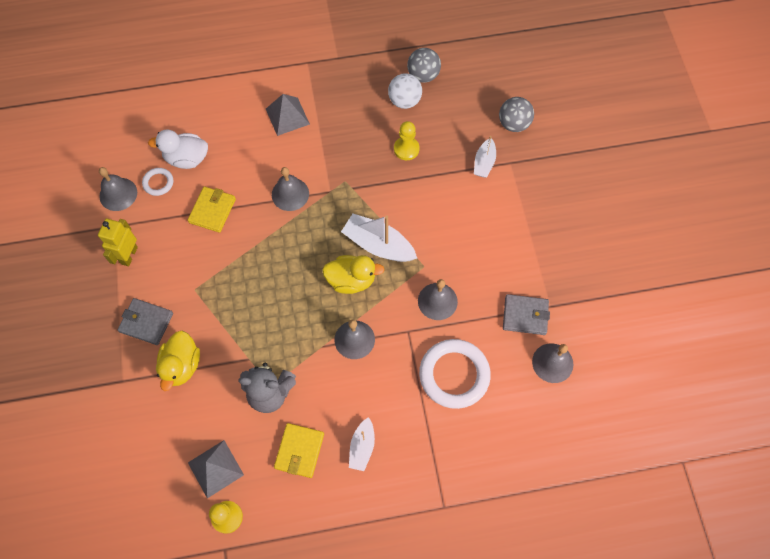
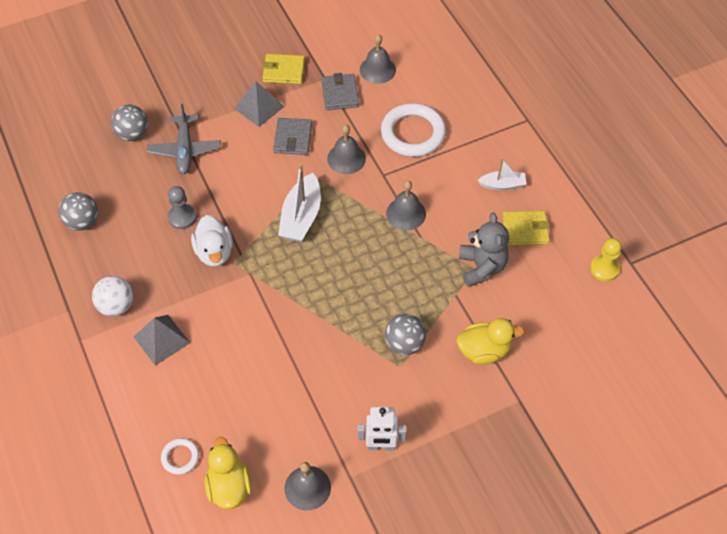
camera: 105 degrees left, 10 degrees down
(129, 255) = (381, 446): yellow robot -> white robot
(146, 322) = (451, 400): grey wallet -> grey wallet (293, 138)
(158, 183) = (281, 448): white ring -> white ring (180, 457)
(187, 159) = (242, 428): white duck -> white duck (214, 252)
(212, 211) = (302, 378): yellow wallet -> yellow wallet (283, 71)
(214, 299) = (404, 344): none -> grey ball
(215, 468) = (568, 290): grey pyramid -> grey pyramid (259, 107)
(290, 194) = (262, 309): grey bell -> none
(351, 280) = (346, 230): yellow duck -> yellow duck (229, 487)
(404, 101) = (120, 232): white ball -> white ball (116, 306)
(406, 149) = (182, 217): yellow pawn -> grey pawn
(484, 163) = (185, 150): white boat -> grey plane

